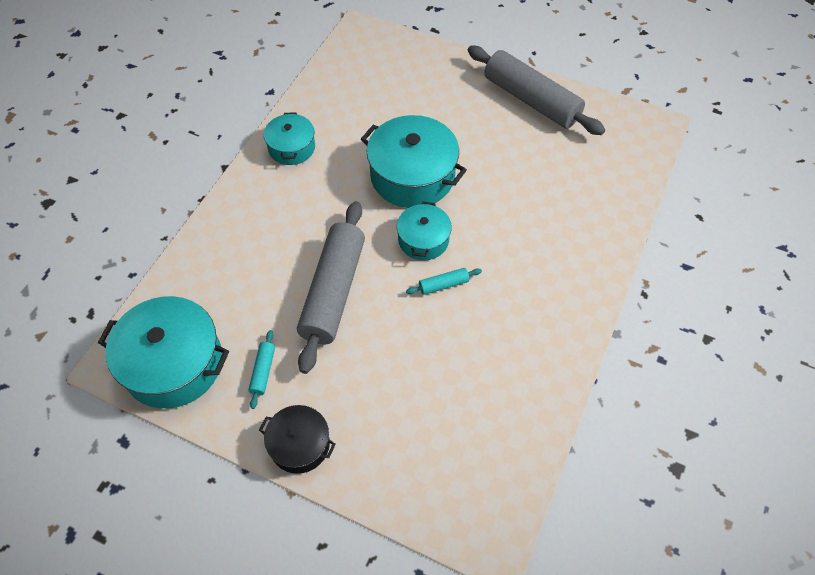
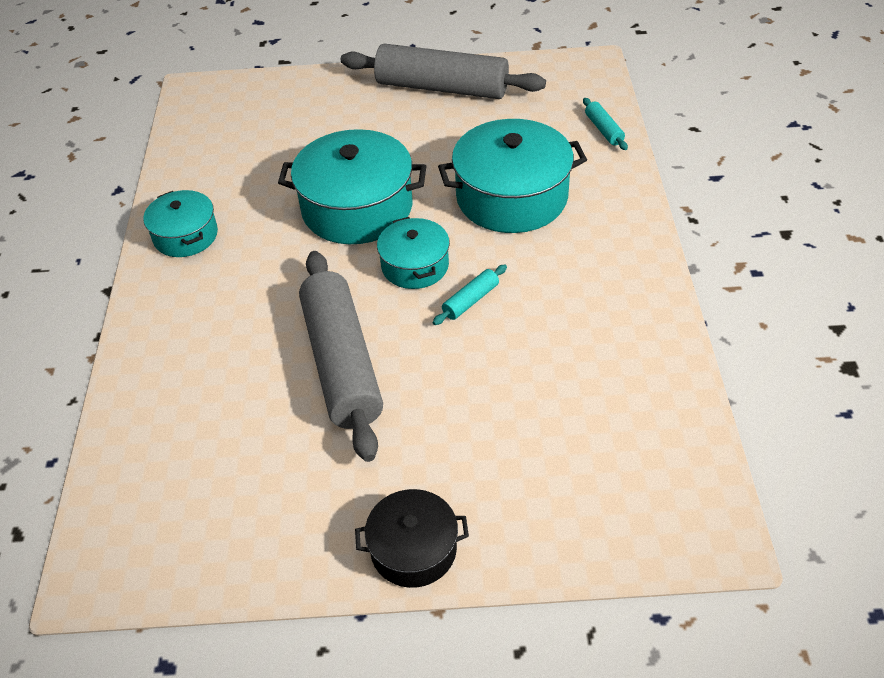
camera: 25 degrees left, 10 degrees down
(173, 364) = (180, 537): turquoise pot -> turquoise pot (511, 197)
(263, 371) = (310, 490): turquoise rolling pin -> turquoise rolling pin (604, 130)

